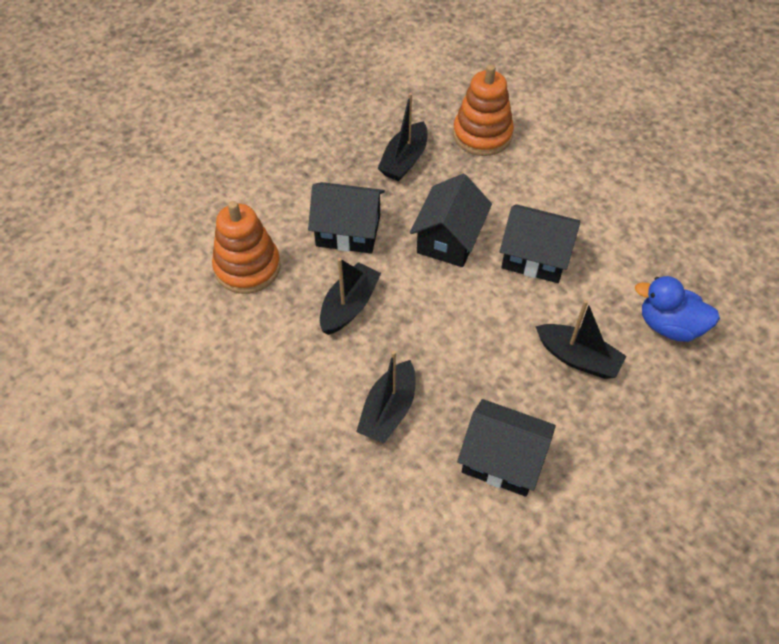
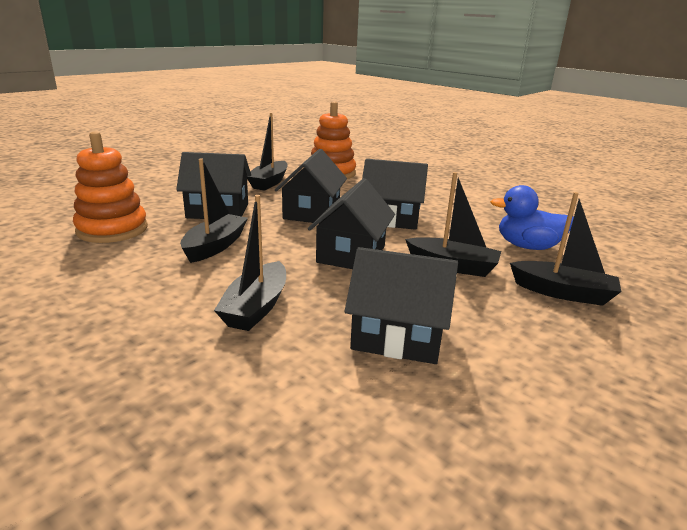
camera: 10 degrees left, 30 degrees down
(481, 329) = (351, 254): none -> black house
(671, 410) = (563, 293): none -> black boat

